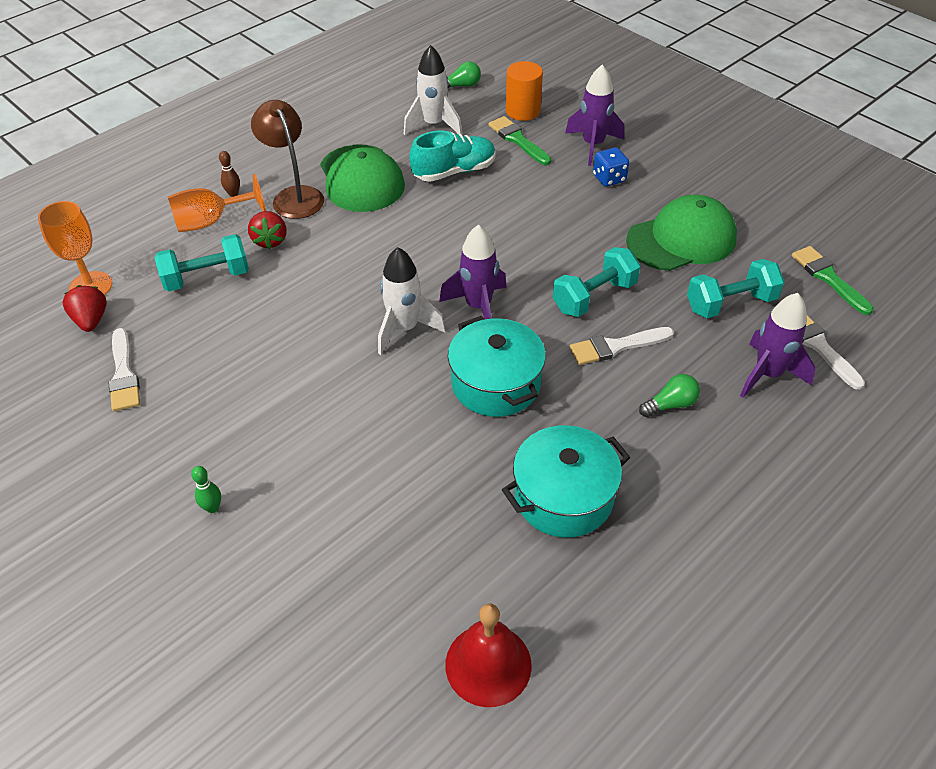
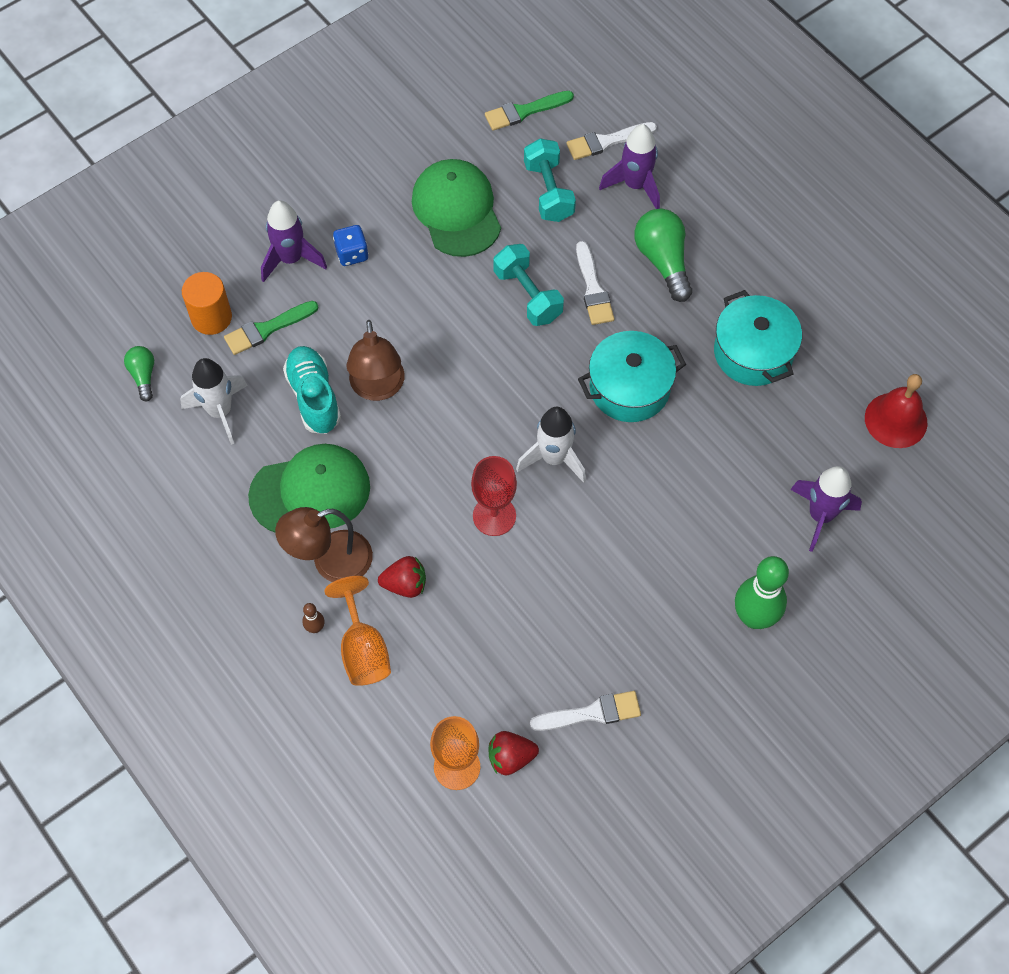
camera: 85 degrees left, 15 degrees up
(207, 278) = (457, 646): turquoise dumbbell -> none
(212, 508) = (754, 617): green bowling pin -> green bowling pin, size x2.32
(339, 291) = (494, 516): none -> red goblet
(469, 207) = (378, 388): none -> brown lamp
(478, 307) = (530, 393): purple rocket -> purple rocket (820, 516)
(670, 404) = (663, 261): green light bulb -> green light bulb, size x1.77

